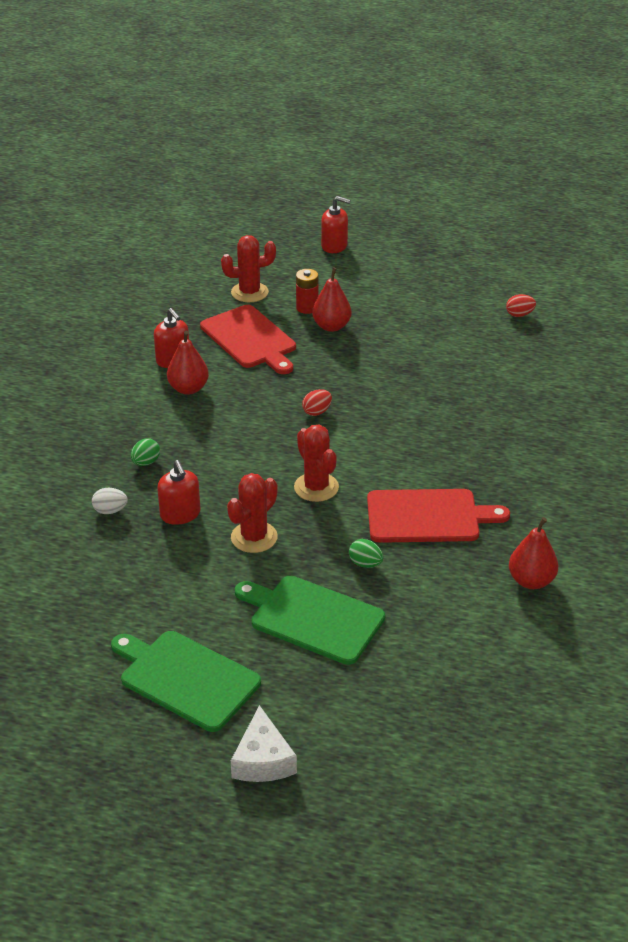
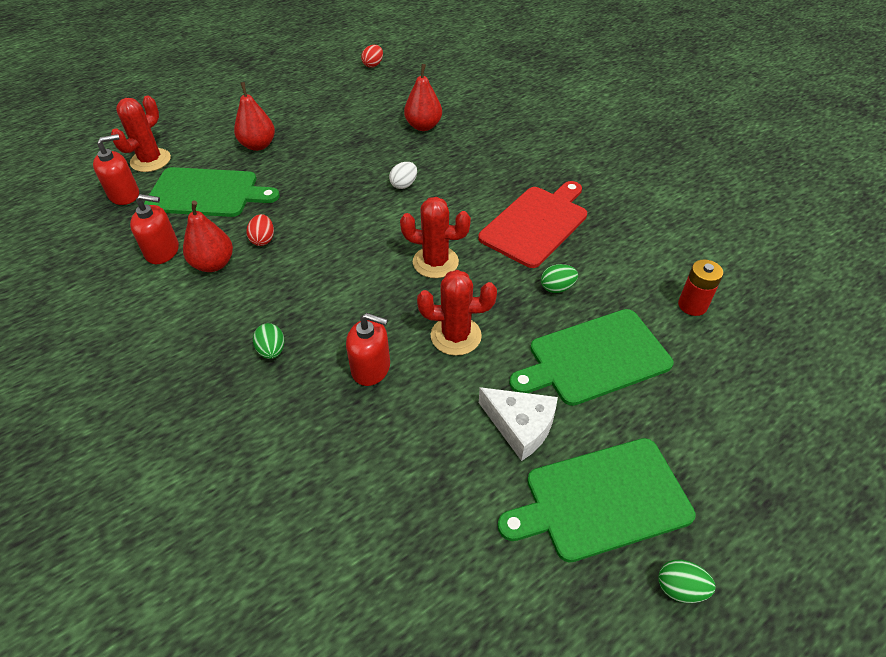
camera: 50 degrees left, 10 degrees up
(110, 511) = (306, 418): white egg -> white egg (404, 184)
(153, 745) = (680, 588): none -> green egg
(250, 339) = (207, 193): red cutting board -> green cutting board
(254, 537) = (456, 336): red cactus -> red cactus turned 75 degrees counterclockwise
(263, 759) = (755, 503): white cheese -> white cheese (520, 426)
(307, 307) = (217, 144): red battery -> red battery (692, 305)
(317, 412) = (346, 209): red egg -> red egg (263, 239)
(334, 246) = (170, 92): red soap dispenser -> red soap dispenser (124, 195)
(531, 581) = (656, 215): red pear -> red pear (423, 126)

